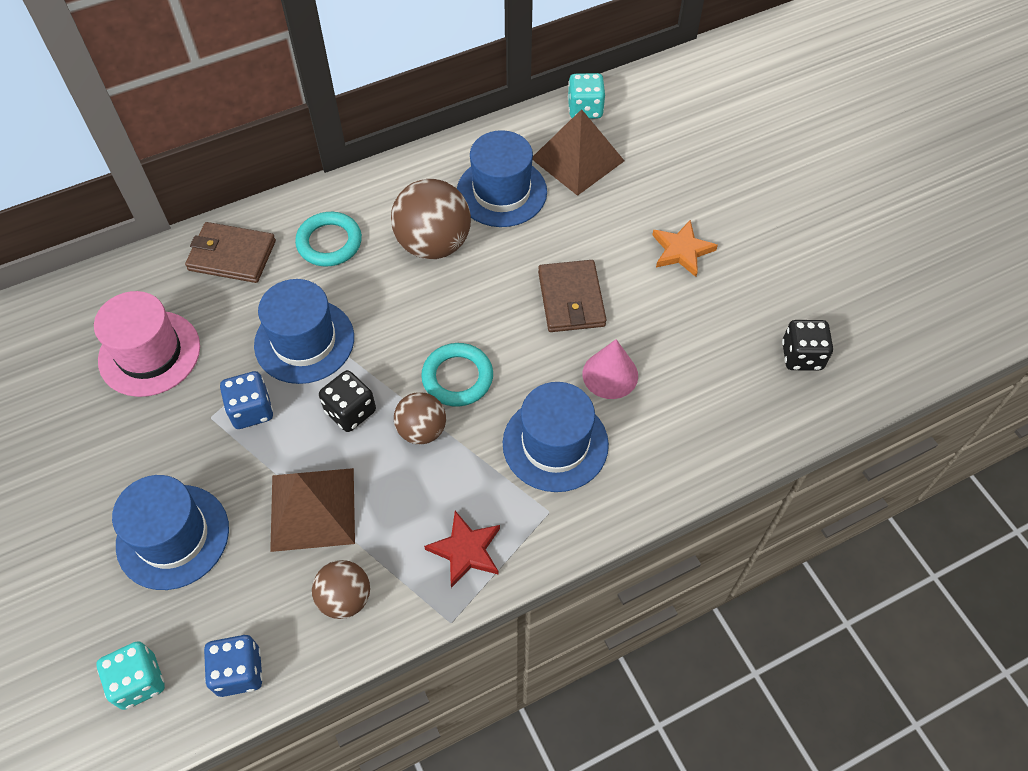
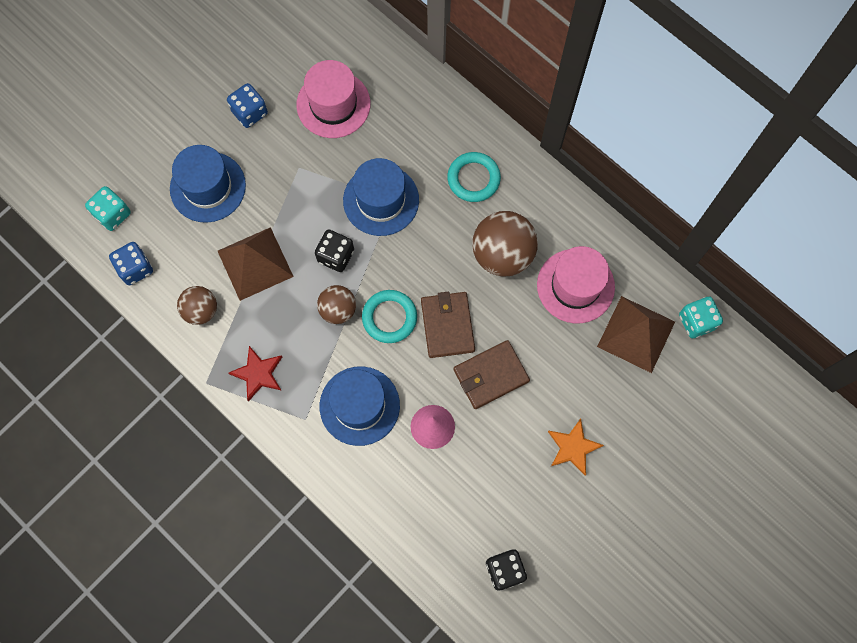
camera: 70 degrees right, 15 degrees up
(232, 255) = (435, 117): brown wallet -> brown wallet (447, 325)
(251, 410) = (313, 191): blue dice -> blue dice (250, 112)
(501, 192) = (575, 286): blue hat -> pink hat

